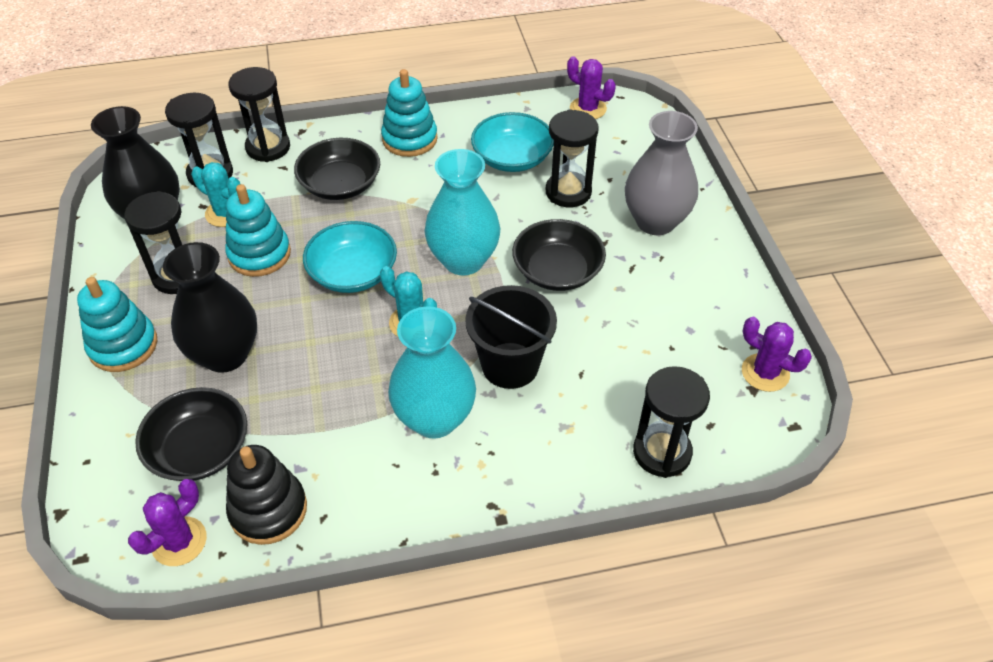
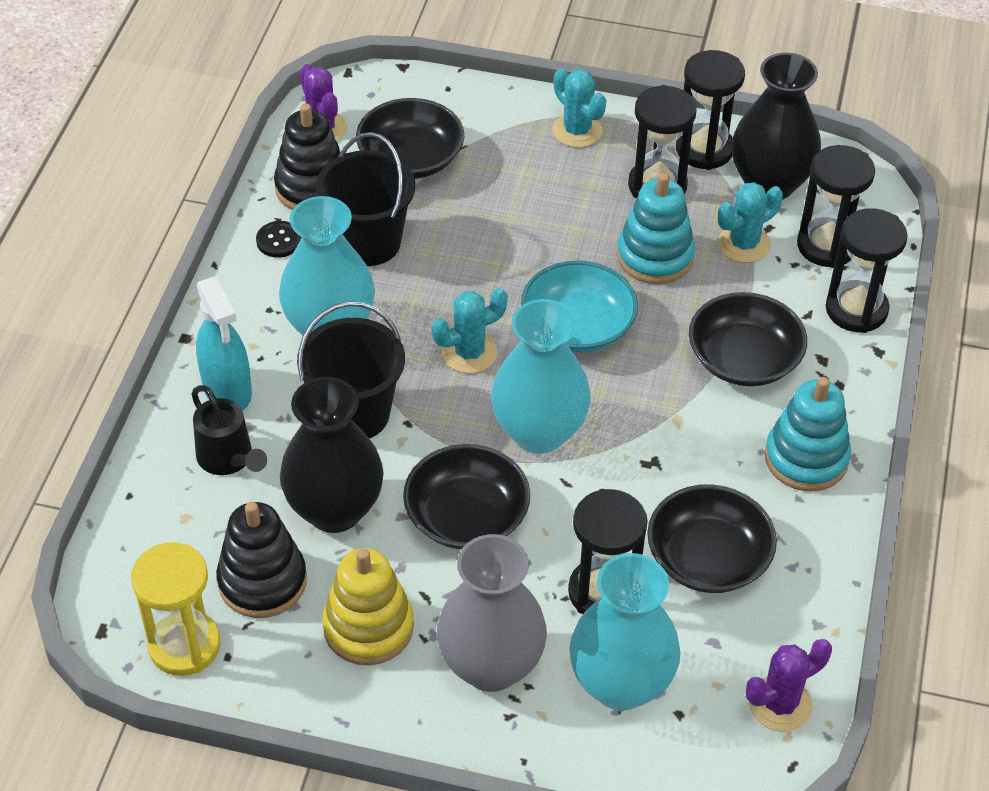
camera: 115 degrees right, 0 degrees up
(123, 345) = (577, 131): turquoise stacking toy -> turquoise cactus
(225, 354) = (518, 198): black vase -> black vase (335, 510)
(322, 435) = (368, 242): none -> black bucket
(350, 504) = (279, 241): none -> black button
(512, 158) = (708, 558): turquoise bowl -> black bowl
(537, 458) = (227, 390): none -> turquoise spray bottle
(602, 423) = (229, 459): none -> black watering can
(623, 167) = (620, 684): none -> turquoise vase
(662, 452) = (160, 493): black hourglass -> black hourglass (704, 149)
(675, 285) = (368, 627): none -> yellow stacking toy
(685, 354) = (262, 581): none -> black stacking toy
(765, 373) = (184, 645): purple cactus -> yellow hourglass

